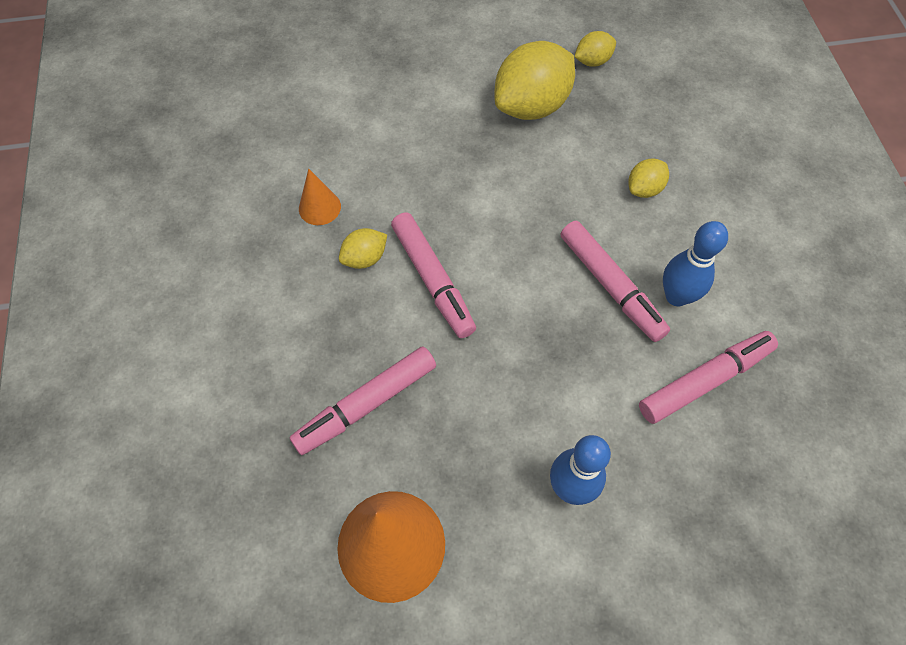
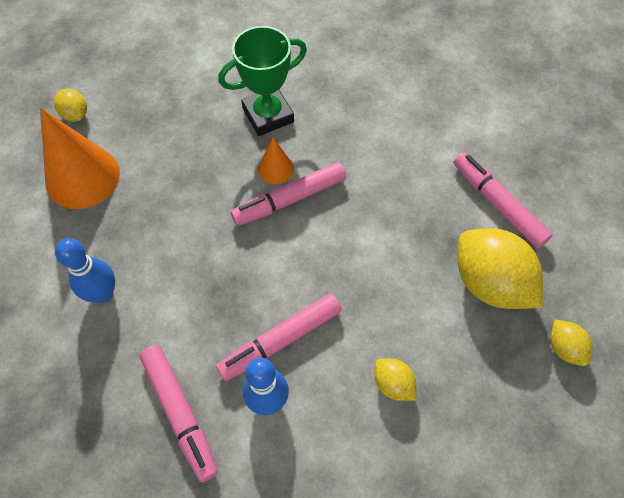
camera: 90 degrees right, 0 degrees up
(302, 306) = (268, 115): none -> green trophy
(319, 207) = (359, 119): orange cone -> orange cone (275, 169)
(365, 258) = (310, 152): yellow lemon -> yellow lemon (75, 115)
(367, 404) = (186, 159): pink marker -> pink marker (498, 205)

